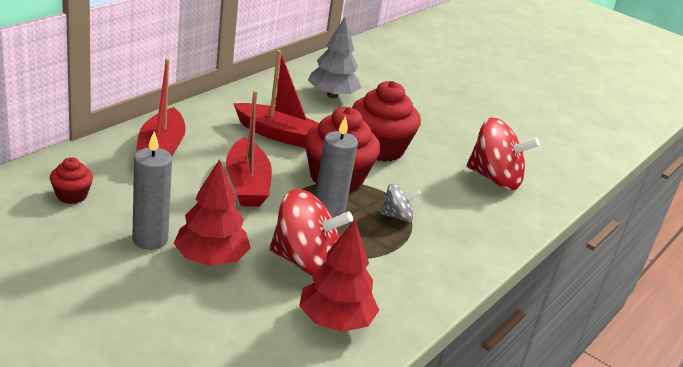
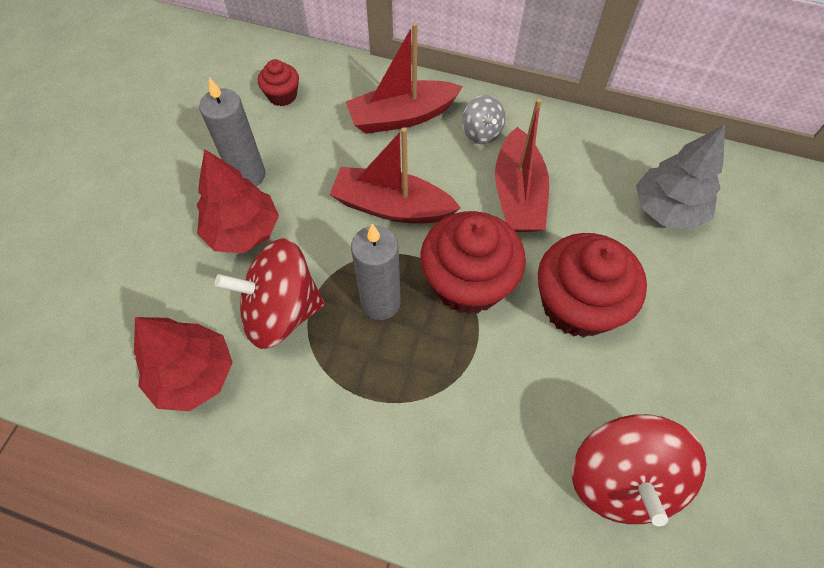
camera: 75 degrees right, 30 degrees up
(247, 184) = (392, 207): red boat -> red boat turned 45 degrees clockwise
(305, 261) = (281, 311): red spinning top -> red spinning top turned 90 degrees clockwise
(397, 216) = (429, 375): grey spinning top -> grey spinning top (481, 132)

